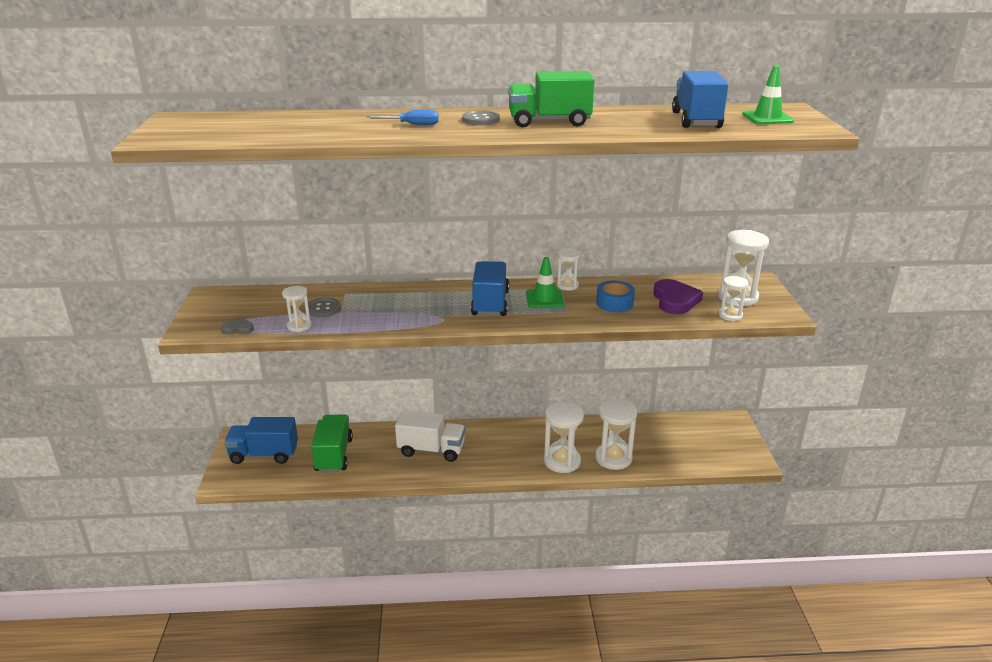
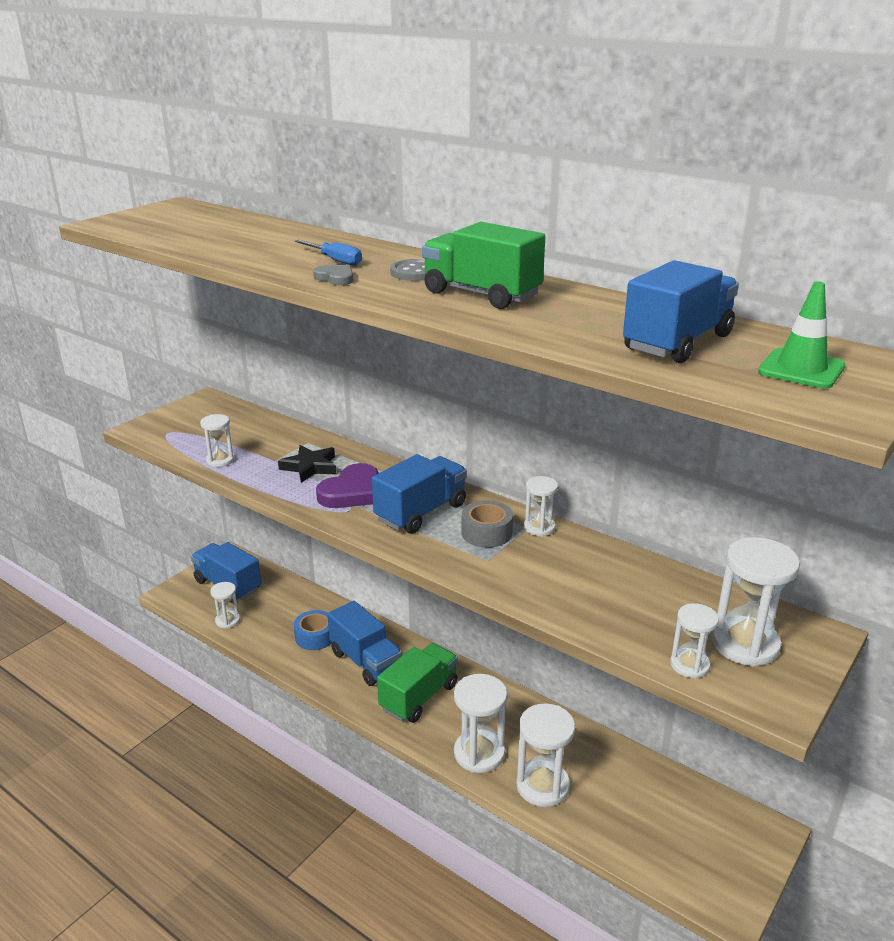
camera: 40 degrees right, 0 degrees up
(238, 329) = (173, 442): grey heart -> grey heart (335, 278)
(297, 475) = (227, 620): none -> white hourglass
(323, 309) = (265, 451): grey button -> none
(334, 455) = (278, 617): green truck -> green truck (419, 697)
(374, 306) = (310, 467): none -> black star
(431, 450) = (366, 661): white truck -> blue truck
(544, 299) = (486, 533): green traffic cone -> grey tape
(614, 303) = (559, 575): blue tape -> blue tape (315, 636)
(675, 300) = (644, 607): purple heart -> purple heart (352, 492)

